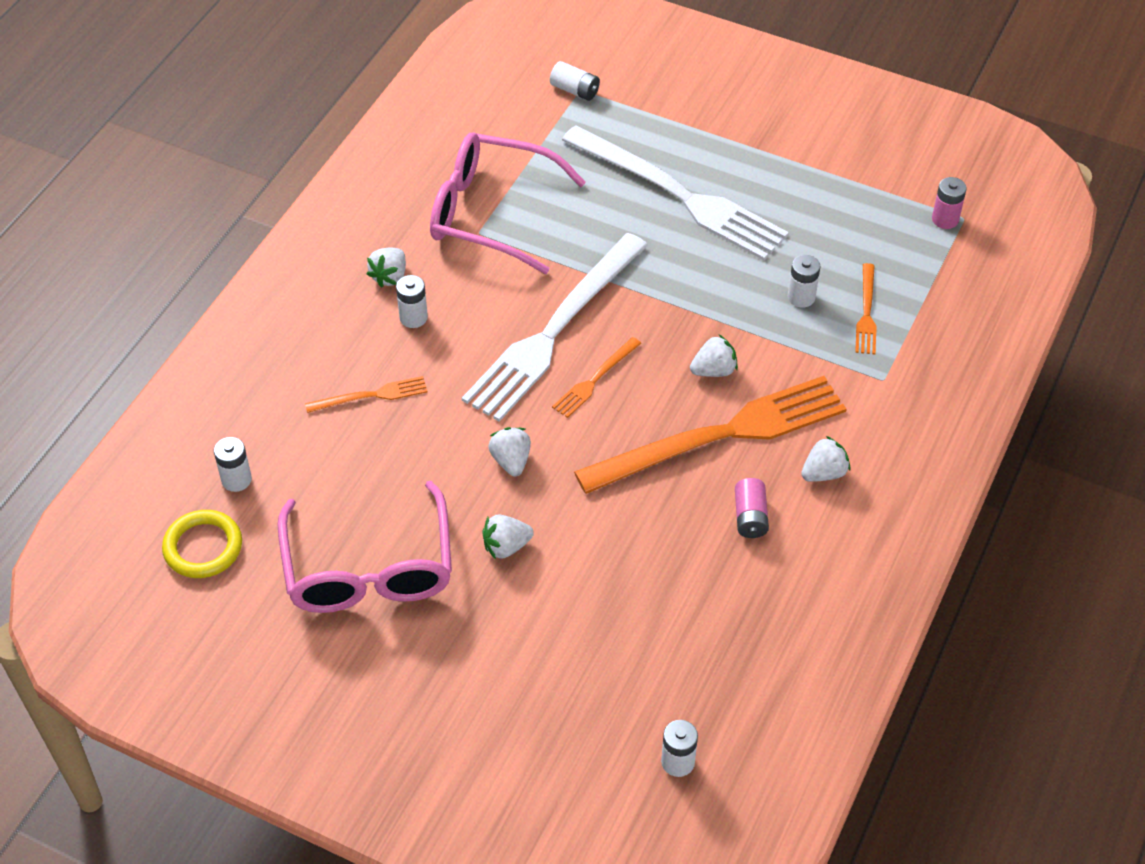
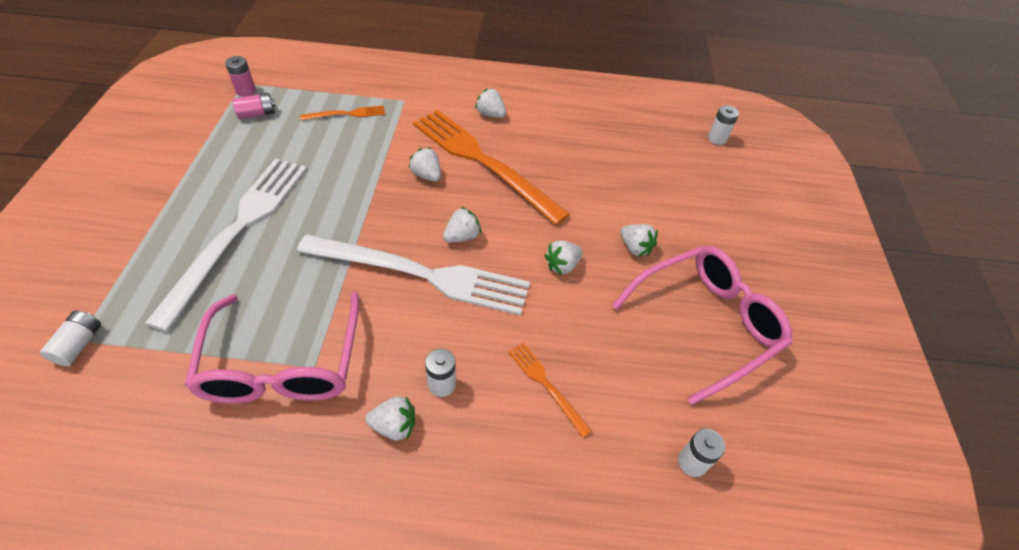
camera: 115 degrees left, 0 degrees up
(203, 547) = (771, 457): yellow ring -> none
(595, 379) = (462, 236): orange fork -> white strawberry
(750, 517) = (540, 138): pink battery -> pink battery (257, 114)
(801, 297) = (340, 145): white battery -> none

